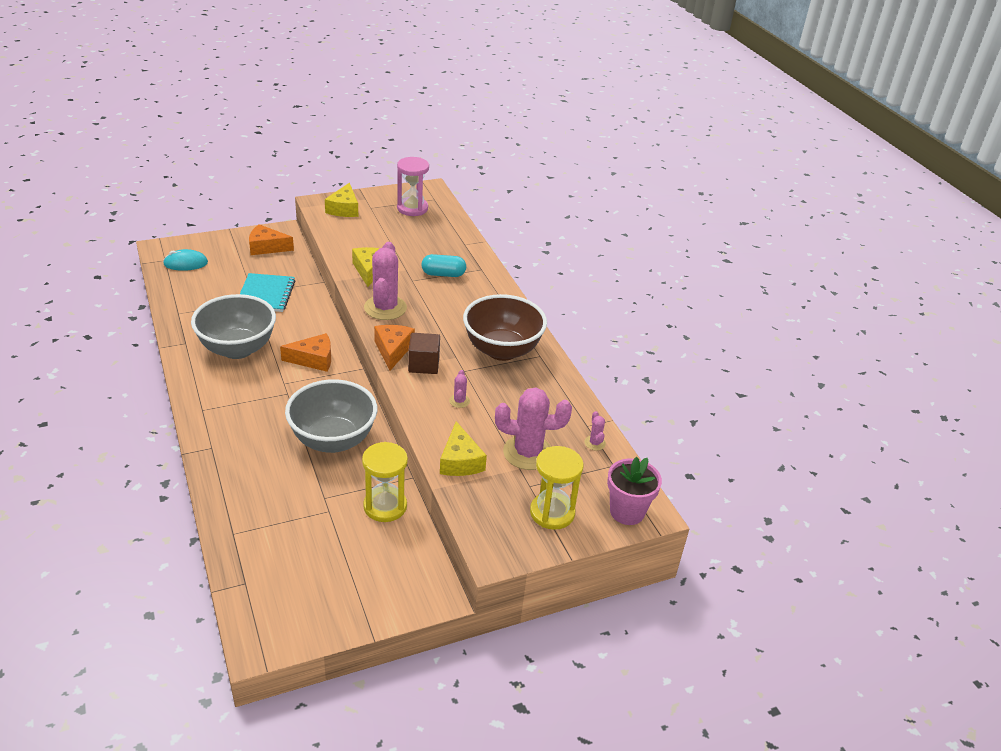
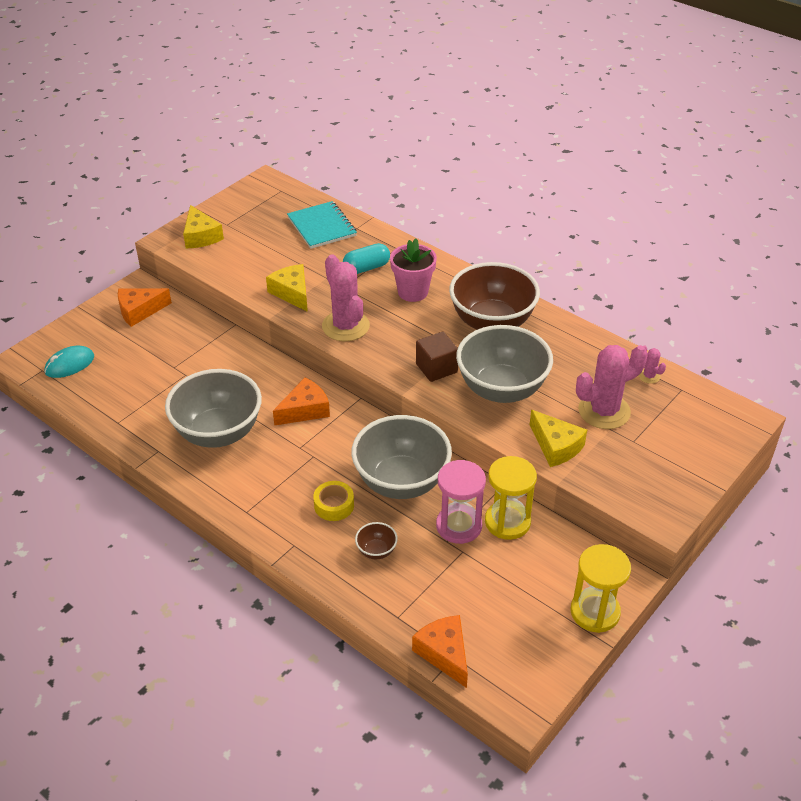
camera: 25 degrees left, 5 degrees up
(265, 479) = (376, 551): none -> brown bowl
(266, 294) = (190, 363): turquoise notebook -> turquoise notebook (322, 227)
(267, 434) = (334, 505): none -> yellow tape
(393, 350) = (395, 366): orange cheese -> orange cheese (444, 653)
(412, 208) = (269, 209): pink hourglass -> pink hourglass (459, 526)
(459, 401) = (501, 389): pink cactus -> grey bowl
(552, 513) = (673, 456): yellow hourglass -> yellow hourglass (595, 612)
(627, 512) = (729, 426): pink flower pot -> pink flower pot (413, 292)

